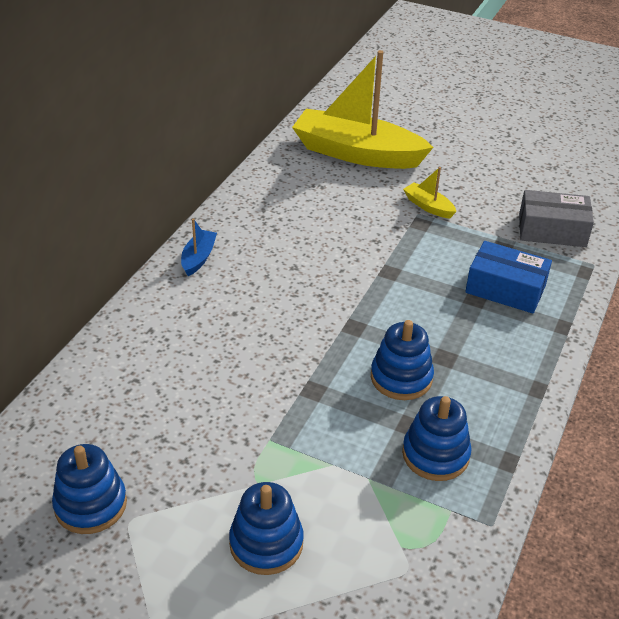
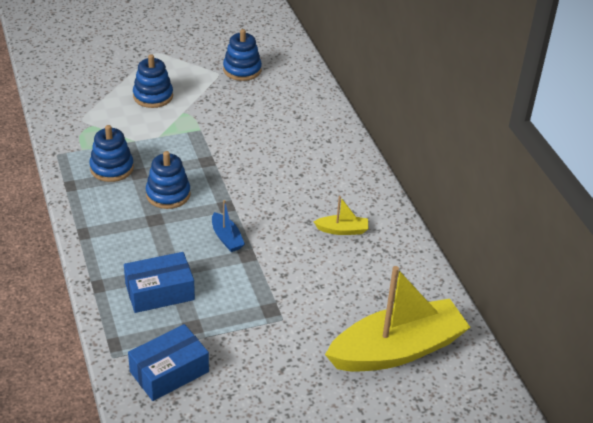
camera: 135 degrees right, 0 degrees up
(198, 258) = (368, 192): blue boat -> blue boat (226, 238)
(428, 206) = (282, 331): yellow boat -> yellow boat (342, 230)
(552, 230) = (169, 372): grey box -> blue box

